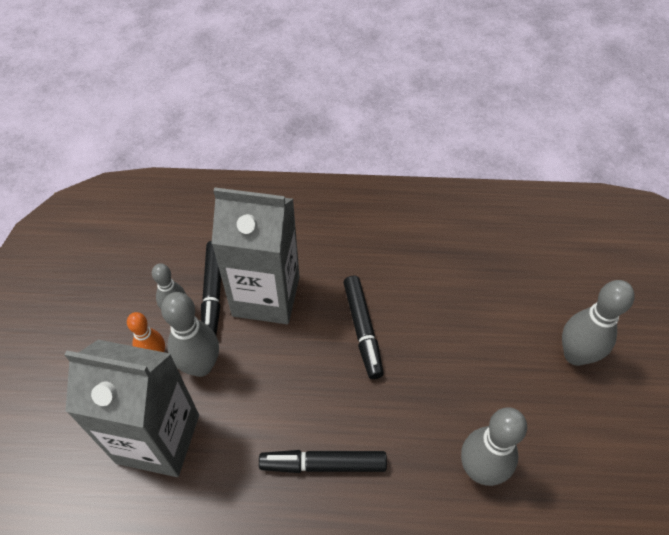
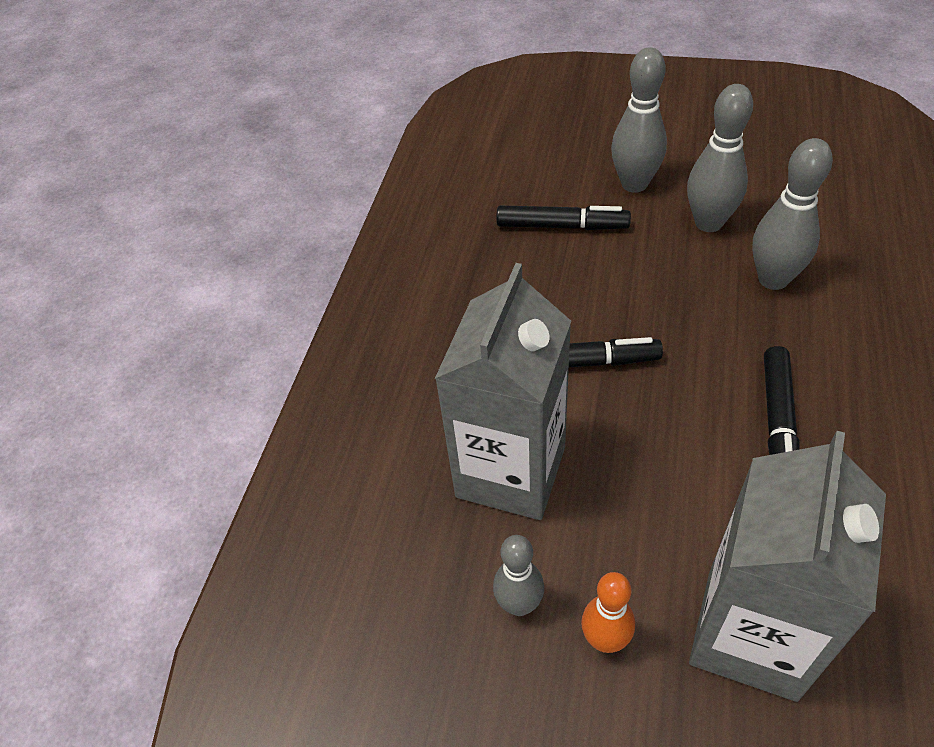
camera: 75 degrees left, 5 degrees down
(201, 366) = (626, 568): grey bowling pin -> grey bowling pin (708, 223)
(213, 292) = (492, 546): black marker -> black marker (562, 226)

